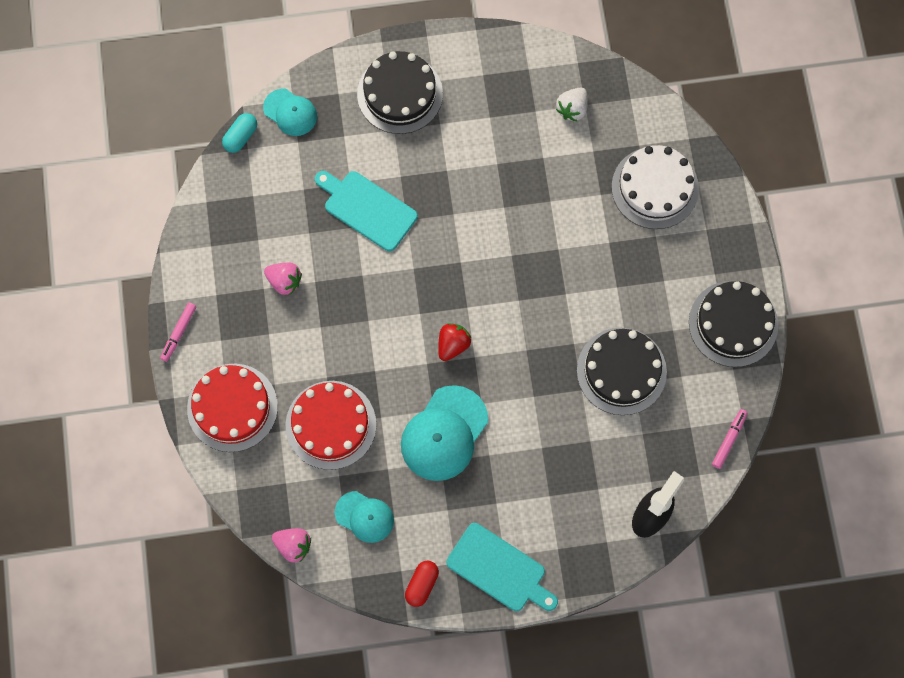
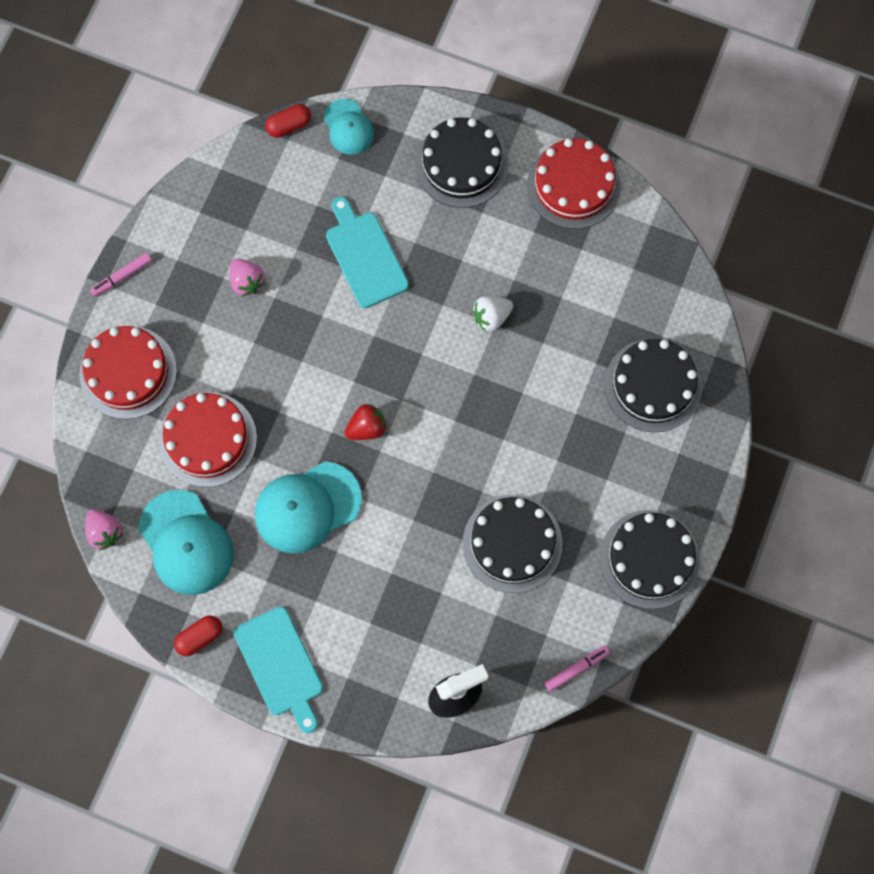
camera: 30 degrees right, 0 degrees up
(241, 137) = (289, 125): turquoise capsule -> red capsule
(364, 517) = (186, 543): turquoise cap -> turquoise cap, size x1.67
(498, 63) = (573, 185): none -> red cake
(572, 109) = (618, 266): white strawberry -> white strawberry (491, 317)
(655, 188) = (653, 385): white cake -> black cake

